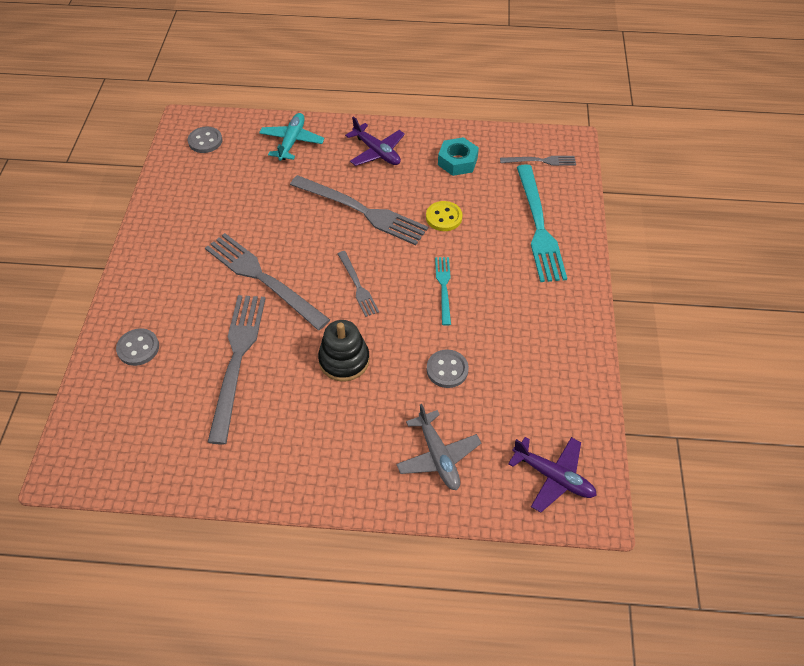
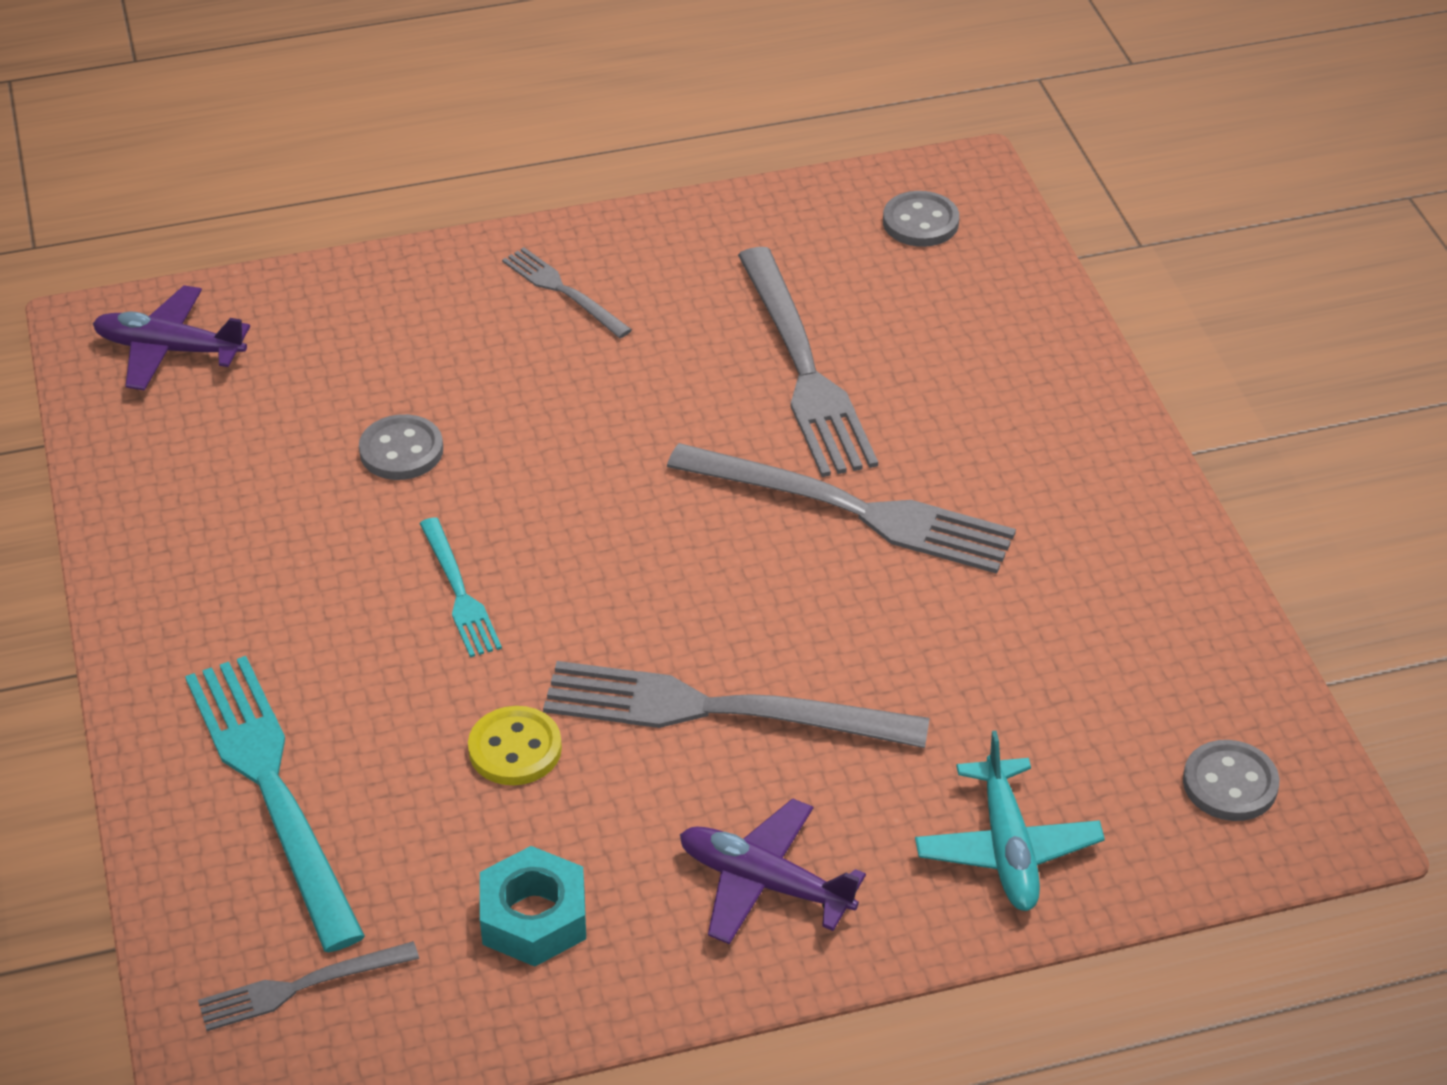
camera: 160 degrees right, 10 degrees down
(138, 348) = (996, 341): grey button -> grey button (920, 222)
(344, 360) = (605, 417): black stacking toy -> none
(357, 285) = (646, 548): grey fork -> grey fork (563, 291)
(438, 456) = (376, 328): grey plane -> none

